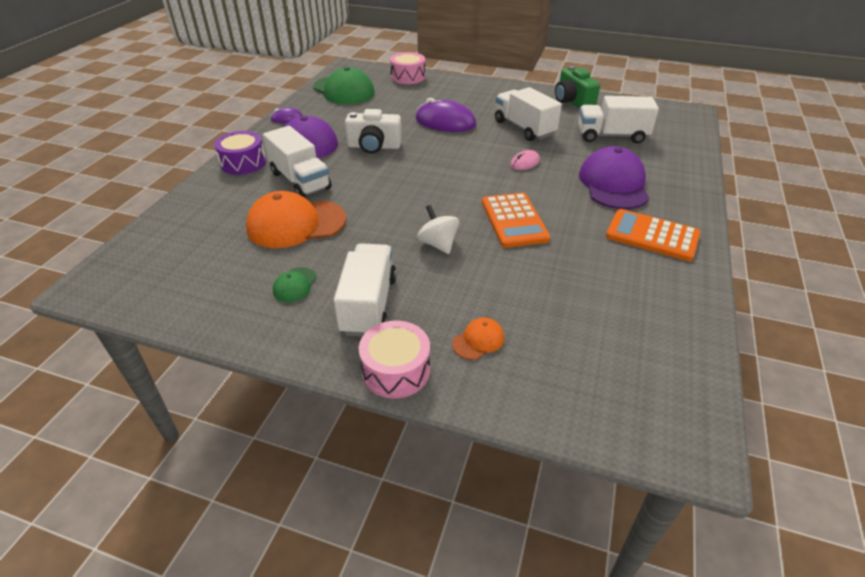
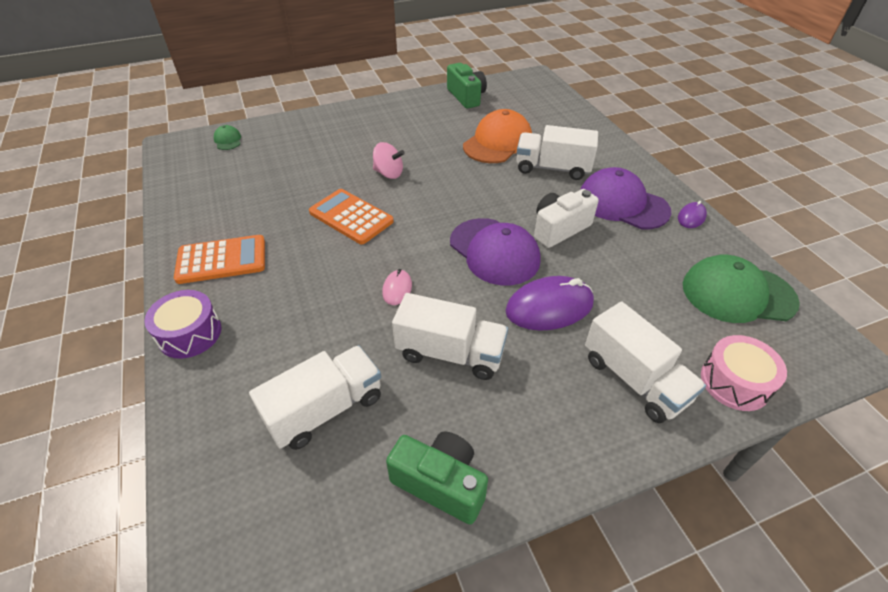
camera: 140 degrees right, 5 degrees up
(216, 301) = (466, 97): none -> green camera
(243, 163) = (619, 160): purple drum -> purple drum (190, 333)
(295, 285) = (441, 117): green cap -> green cap (228, 140)
(368, 305) = (388, 127): white truck -> white truck (634, 379)
(396, 370) = (340, 112): pink drum -> none
(438, 244) = (389, 173): white spinning top -> pink spinning top
(478, 340) = (310, 138): orange cap -> none
(613, 184) = (283, 309): purple cap -> purple cap (494, 251)

